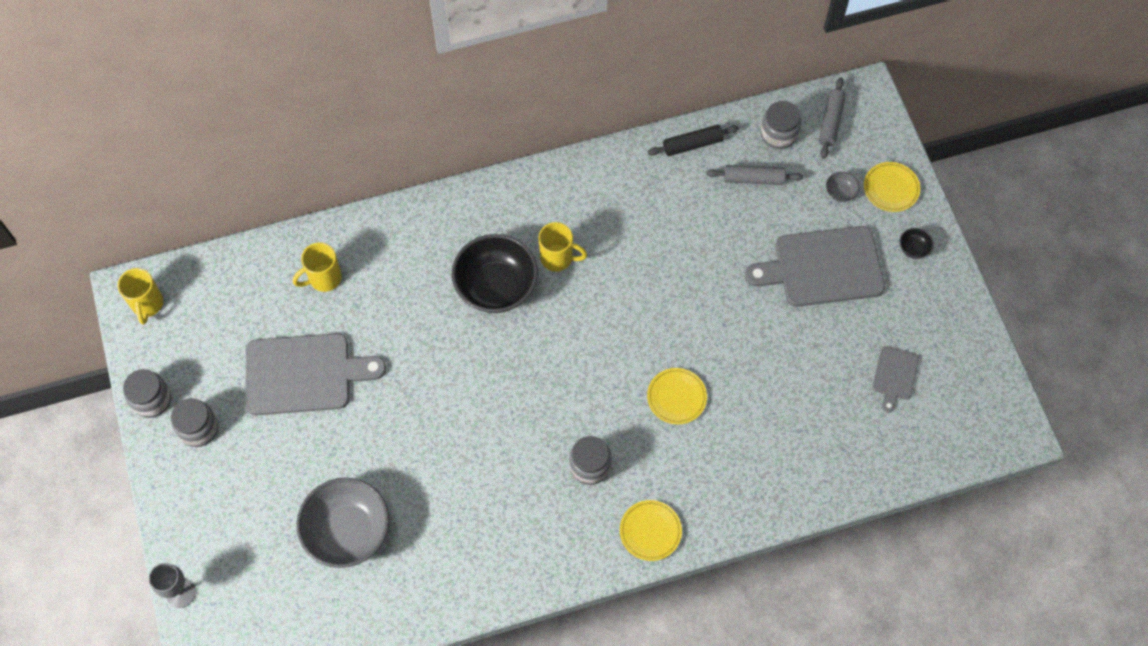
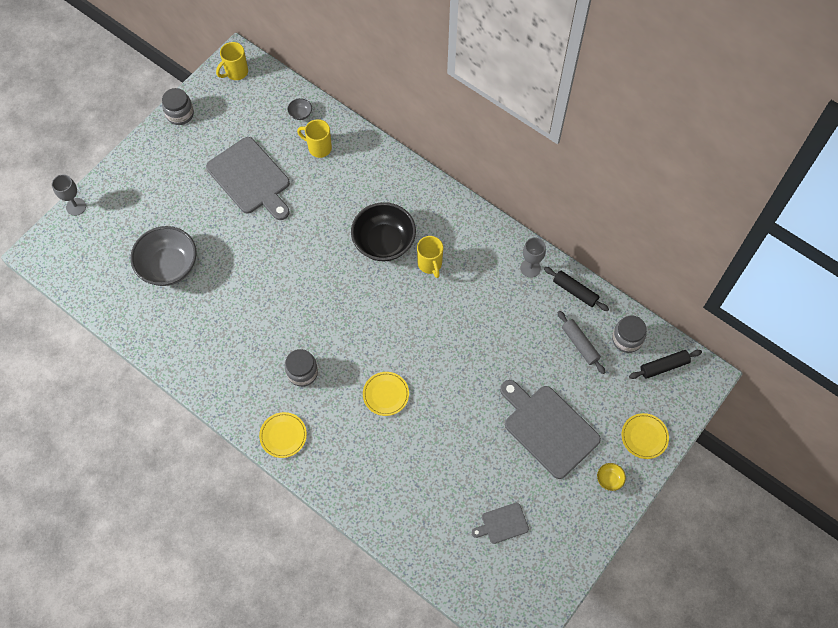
camera: 55 degrees right, 0 degrees up
(198, 428) = (179, 148): grey jar -> none
(635, 167) = (530, 268): none -> grey goblet
(830, 122) = (664, 366): grey rolling pin -> black rolling pin
(840, 192) = (614, 405): grey bowl -> grey bowl (300, 114)
(913, 248) = (609, 479): black bowl -> yellow bowl

